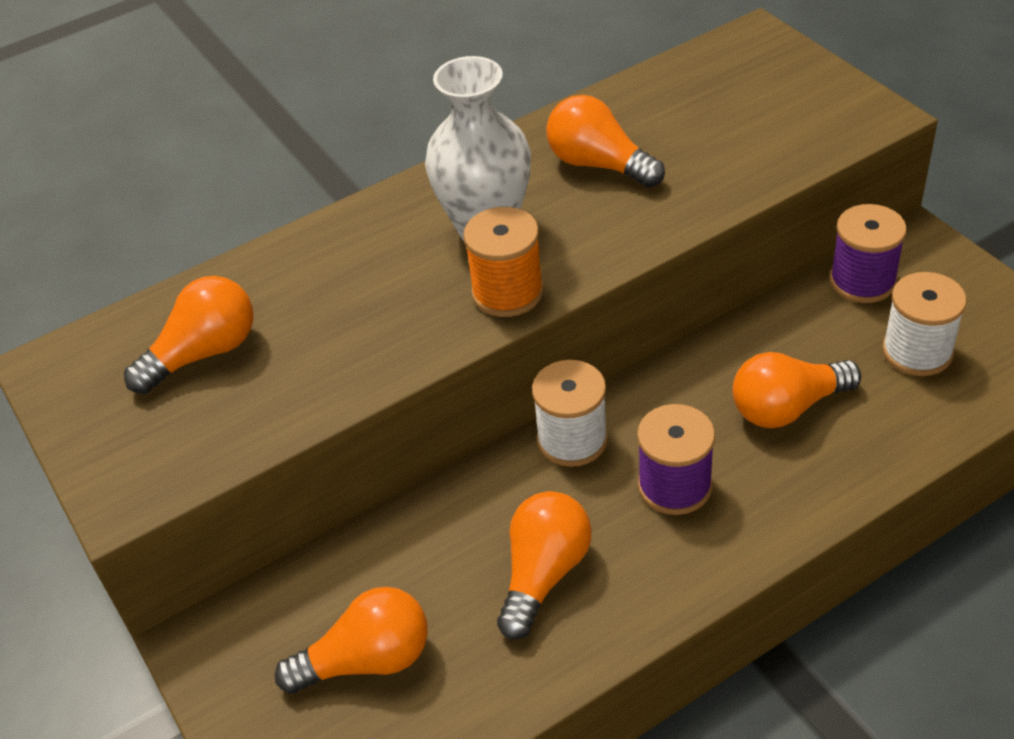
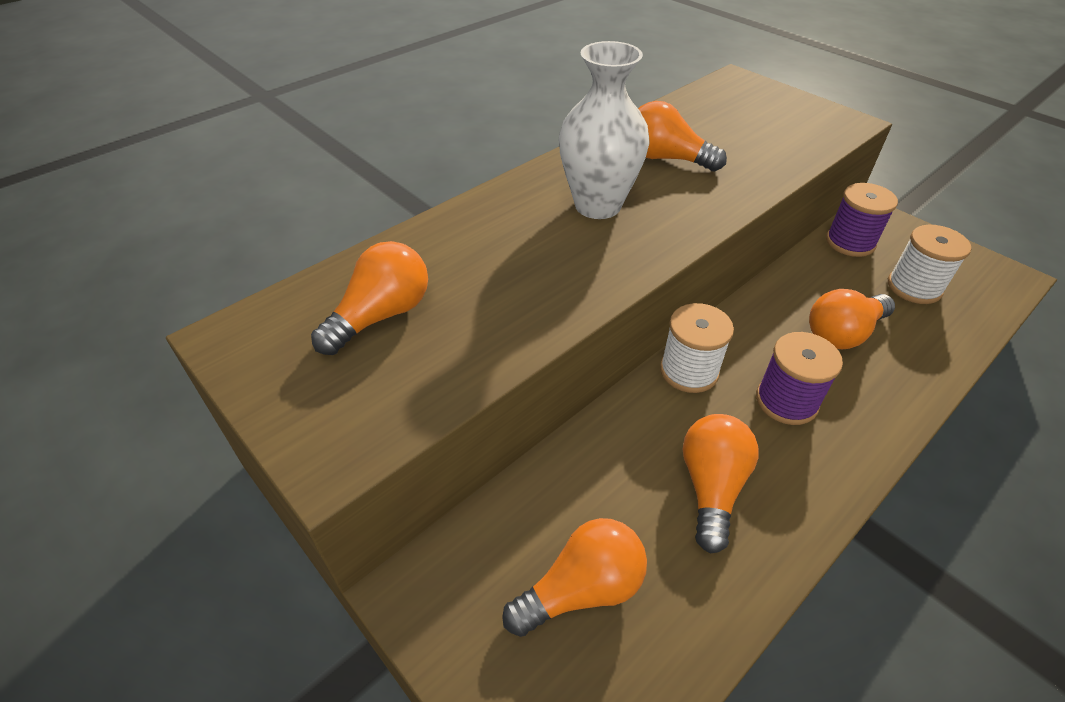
camera: 15 degrees left, 0 degrees up
(507, 292) = (636, 250): orange spool -> none

